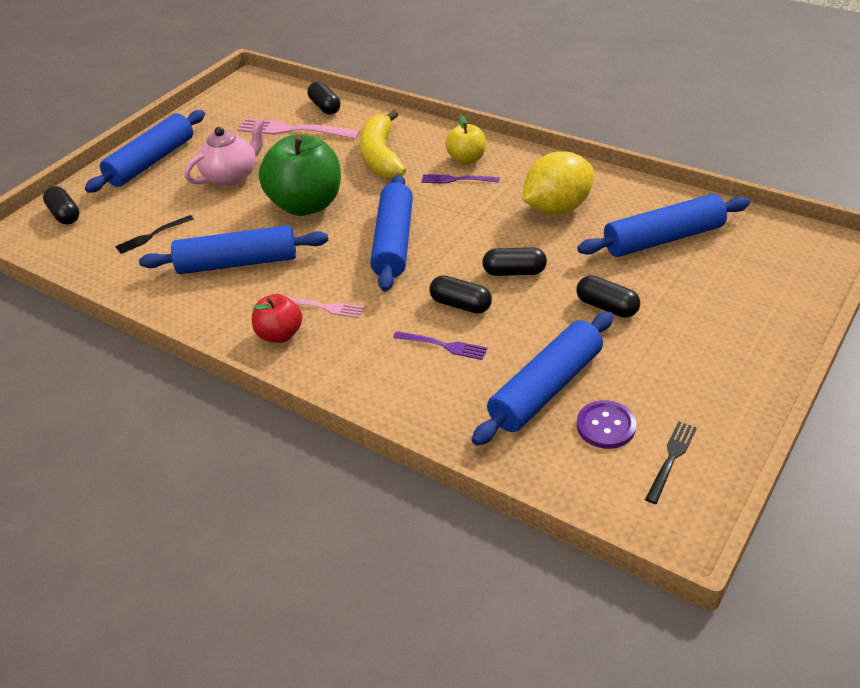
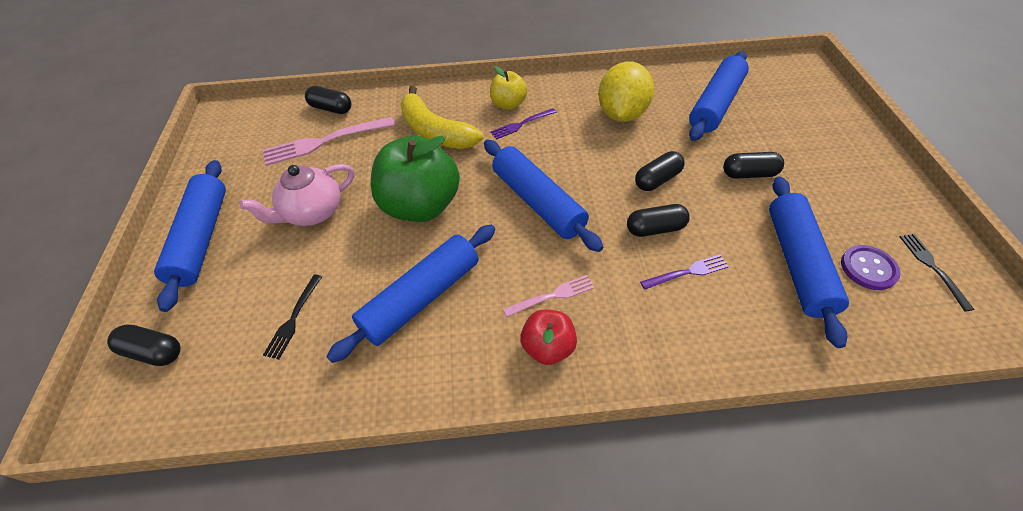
camera: 40 degrees left, 10 degrees up
(232, 176) = (312, 212): pink teapot -> pink teapot turned 135 degrees counterclockwise

